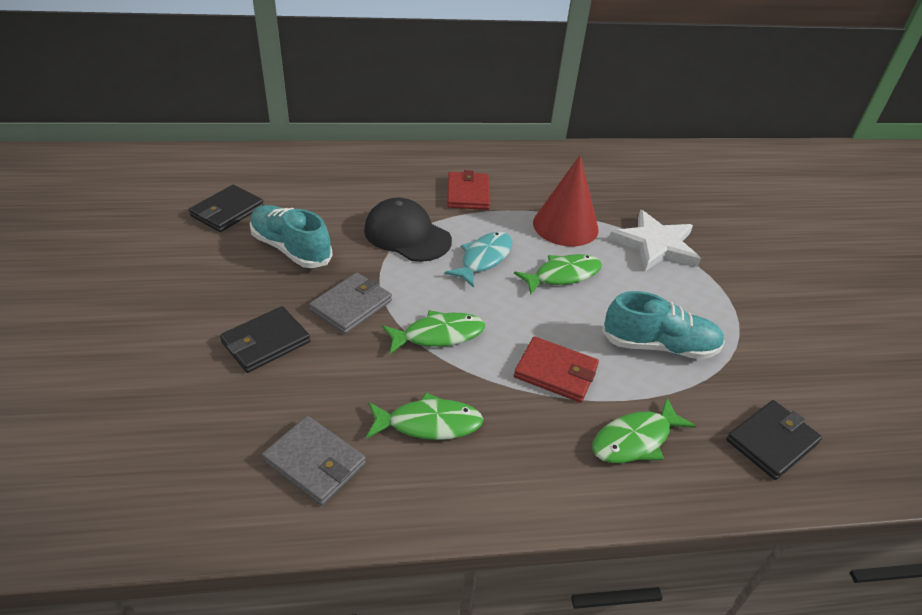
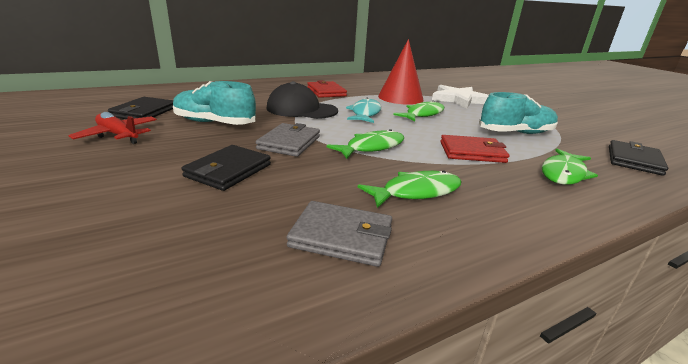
camera: 20 degrees left, 15 degrees down
(188, 255) = (118, 135): none -> red plane

